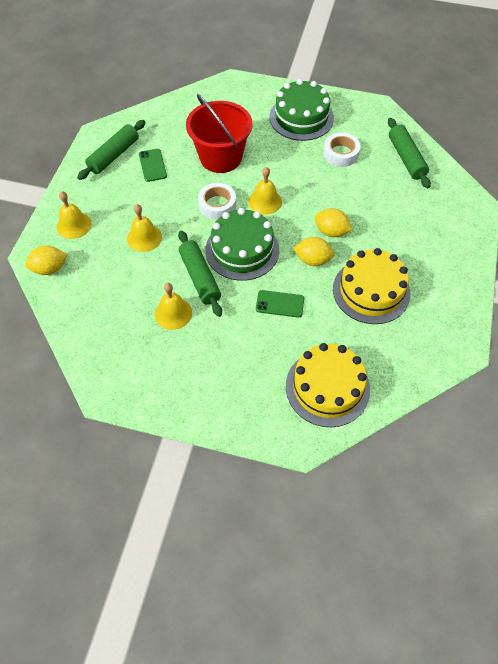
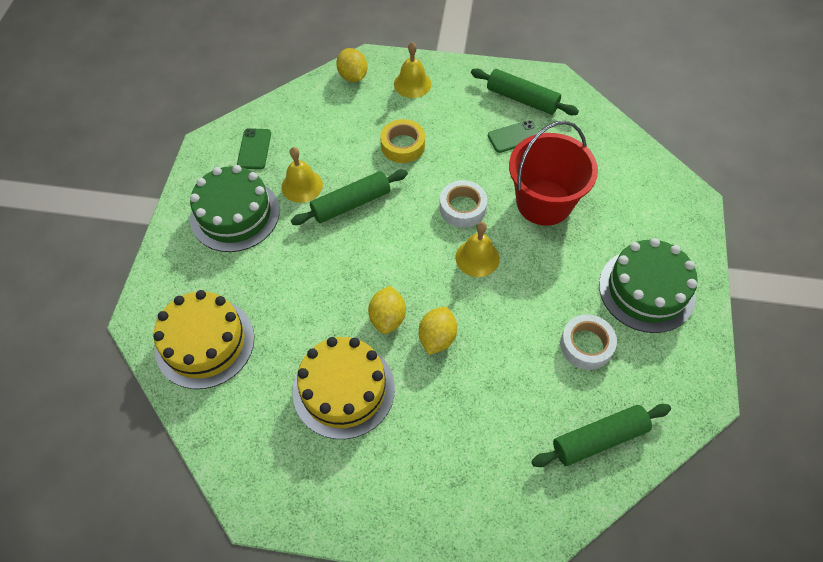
camera: 85 degrees right, 0 degrees up
(144, 237) = (403, 145): yellow bell -> yellow tape
(242, 250) = (395, 240): green cake -> green cake (235, 214)
(280, 304) = (318, 286): green phone -> green phone (254, 149)

